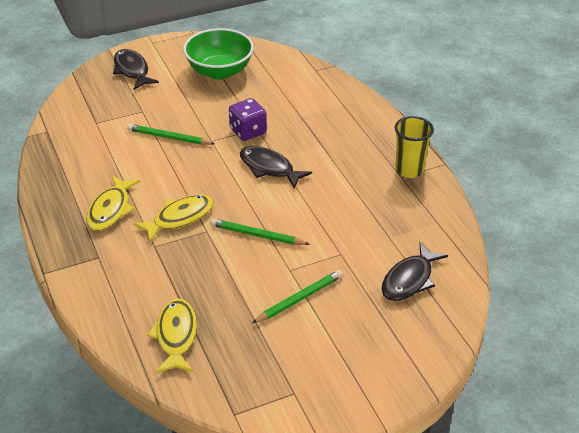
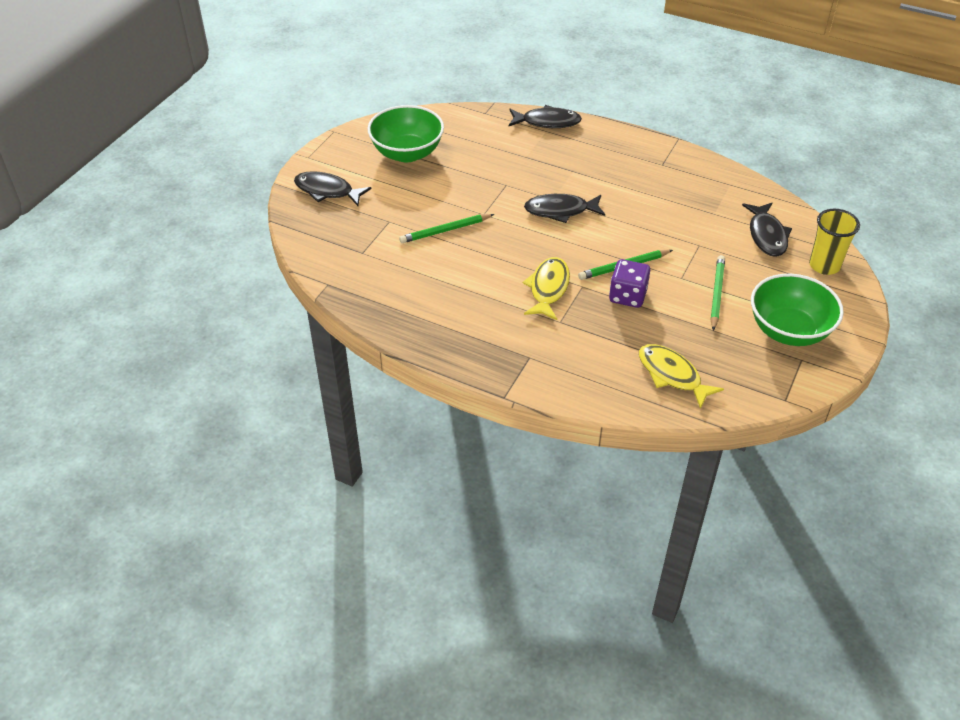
camera: 40 degrees left, 5 degrees up
(111, 210) = (484, 315): yellow fish -> none
(248, 131) = (502, 191): purple dice -> purple dice (627, 296)
(316, 364) = (788, 330): none -> green bowl
(353, 99) = (547, 122): none -> black fish
(409, 170) = (661, 156): yellow cup -> yellow cup (824, 265)

